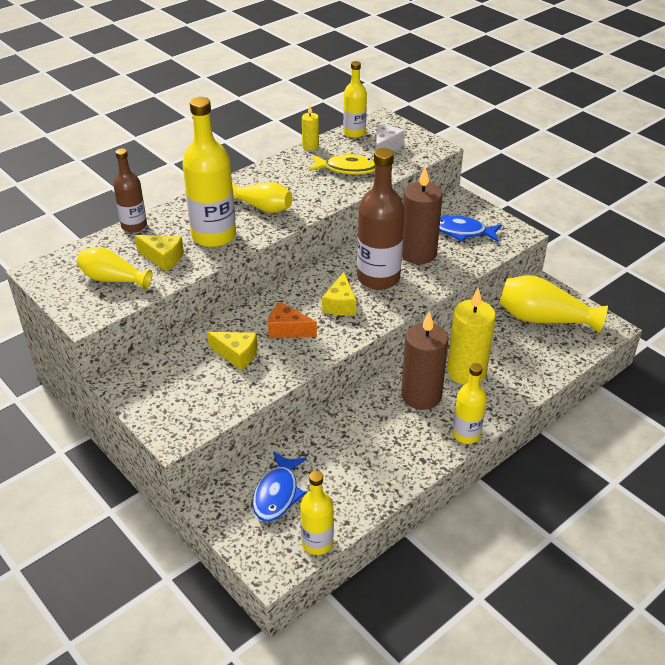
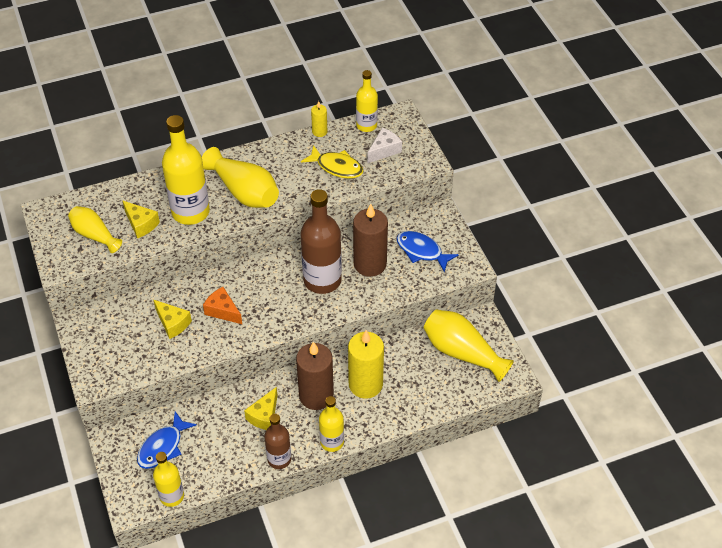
camera: 20 degrees right, 10 degrees up
(134, 226) = (133, 184): brown bottle -> brown bottle (279, 459)
(262, 207) = (244, 192): yellow vase -> yellow vase, size x1.55
(340, 304) = (277, 298): yellow cheese -> yellow cheese (264, 416)

